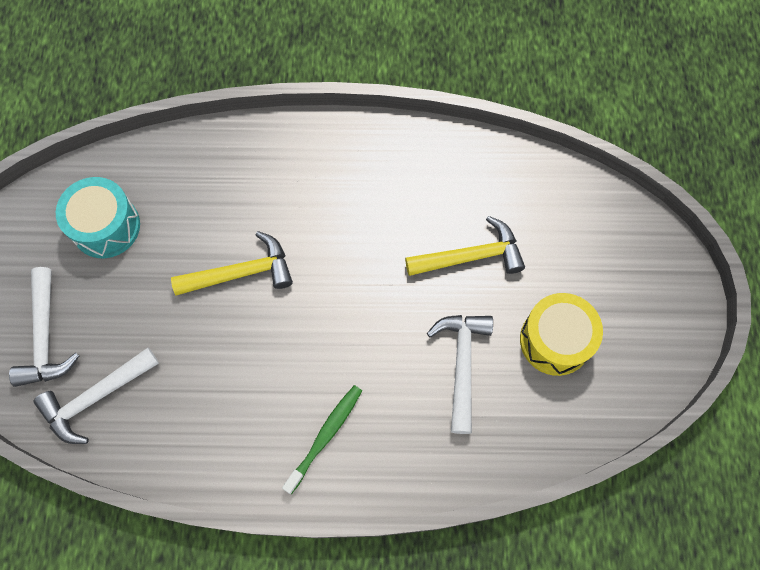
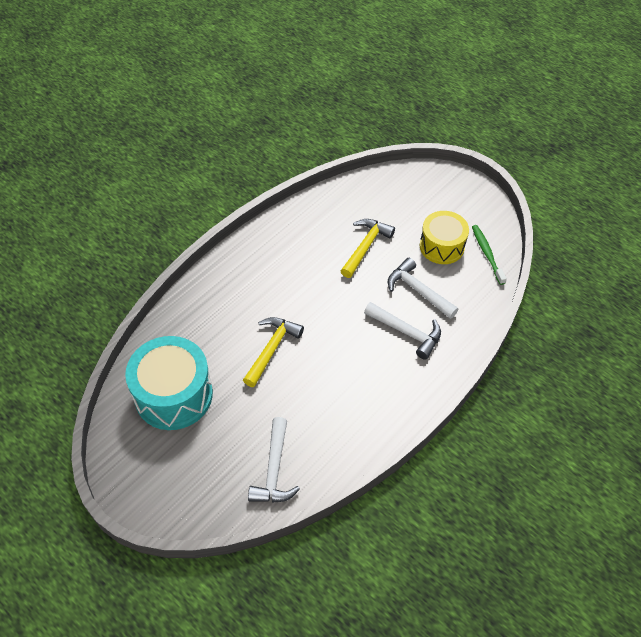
camera: 50 degrees left, 15 degrees down
(45, 337) = (210, 472): white hammer -> white hammer (407, 332)
(106, 226) = (173, 395): turquoise drum -> turquoise drum, size x1.52
(325, 436) = (401, 375): green toothbrush -> green toothbrush (487, 254)

